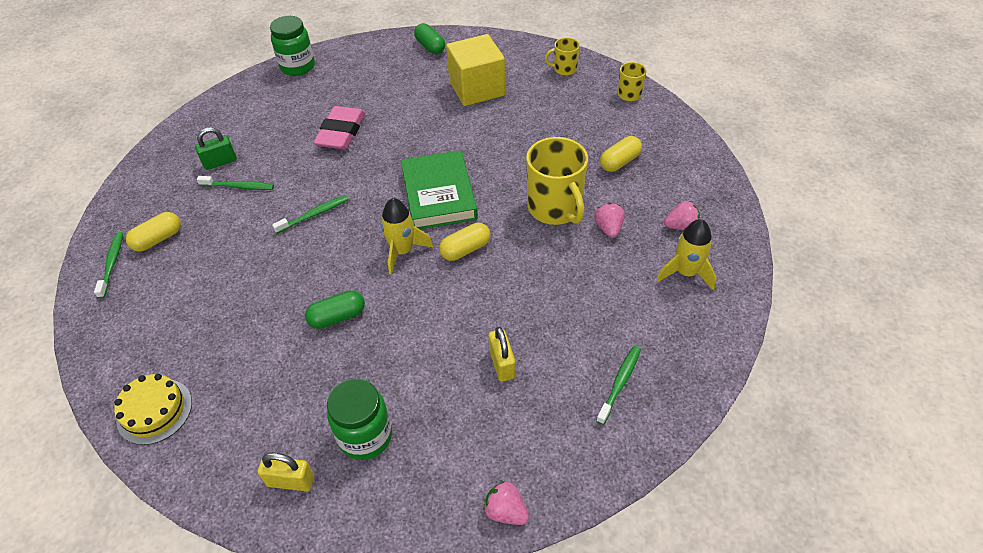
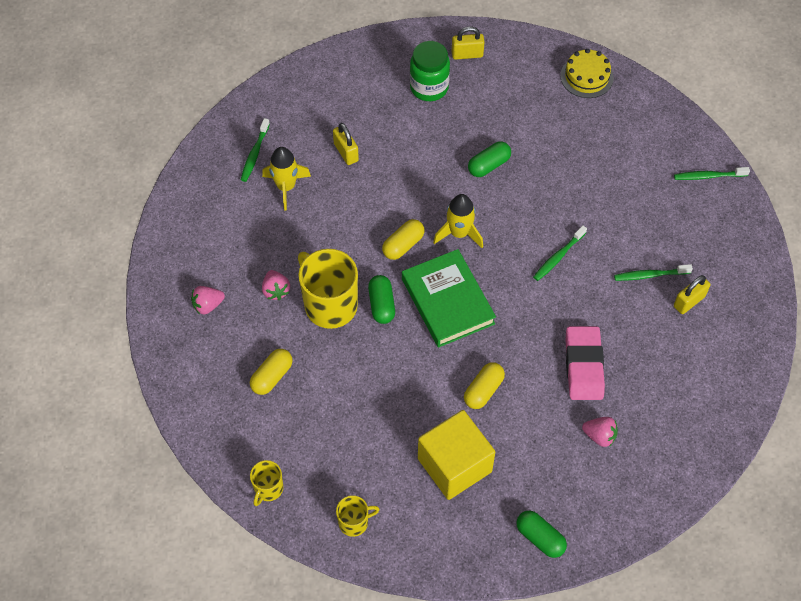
camera: 165 degrees right, 10 degrees up
(112, 264) = (708, 176): green toothbrush -> green toothbrush turned 105 degrees clockwise
(158, 239) = (686, 206): yellow capsule -> yellow capsule (483, 390)
(220, 162) = (689, 301): green padlock -> yellow padlock
(297, 67) = (692, 466): green jar -> none
(503, 201) = (381, 305): none -> green capsule
(506, 511) = (321, 63): pink strawberry -> pink strawberry (599, 436)
(686, 273) = (204, 256): yellow rocket -> yellow rocket (286, 187)

